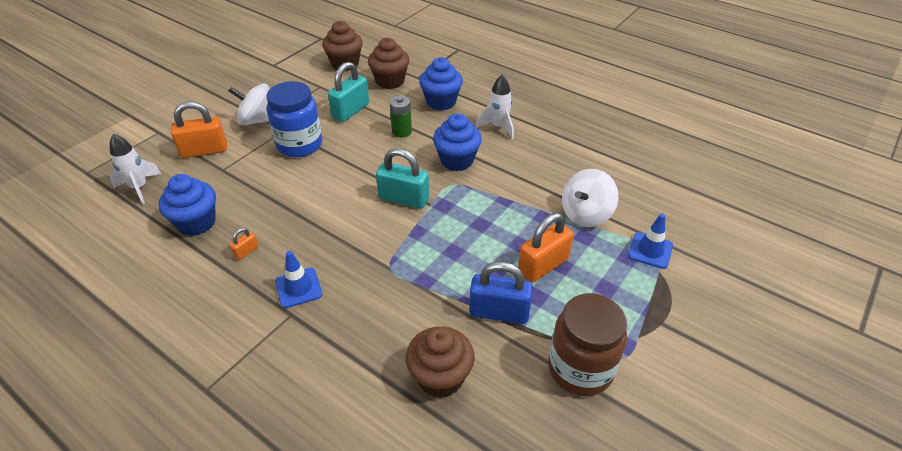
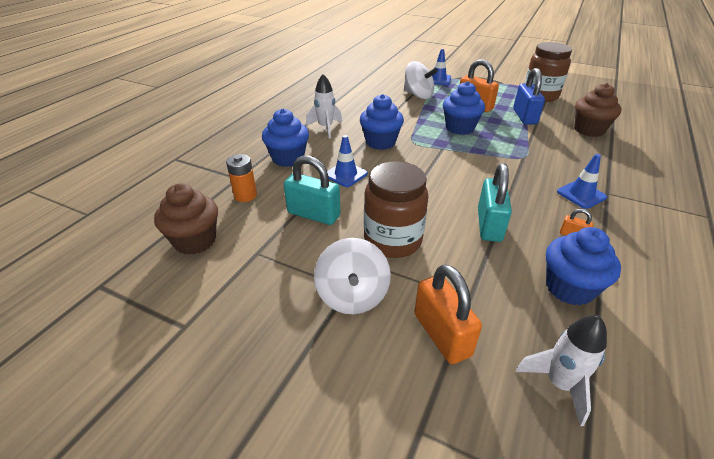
camera: 100 degrees left, 5 degrees down
(299, 145) = (392, 240): blue jar -> brown jar
(390, 81) = (245, 195): brown cupcake -> orange battery
(402, 131) = (345, 174): green battery -> blue traffic cone
(404, 199) = (444, 161): turquoise padlock -> turquoise padlock (489, 225)
(477, 231) = (460, 128): none -> blue cupcake

